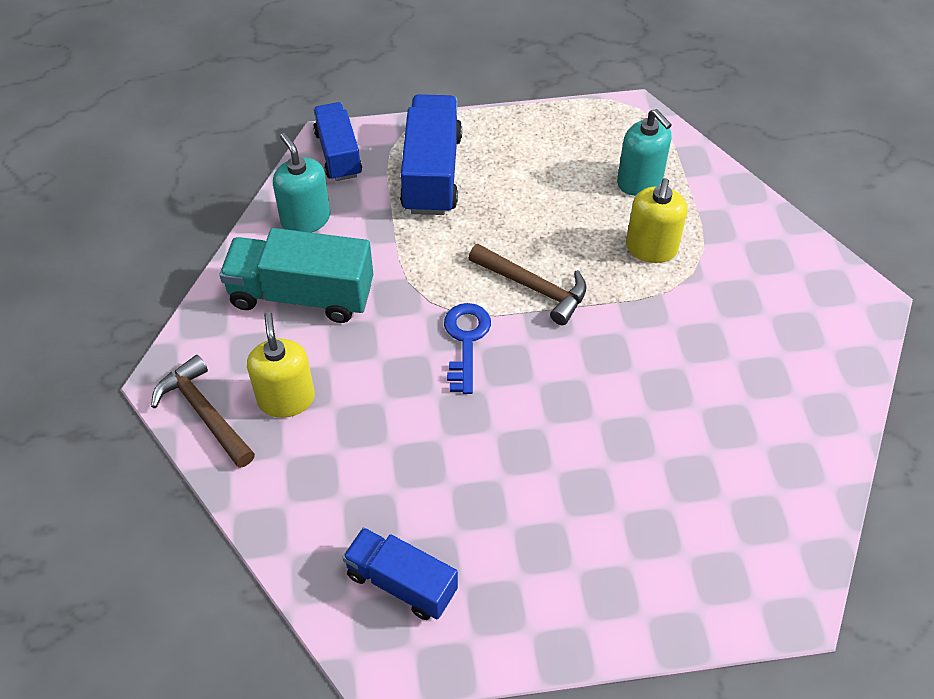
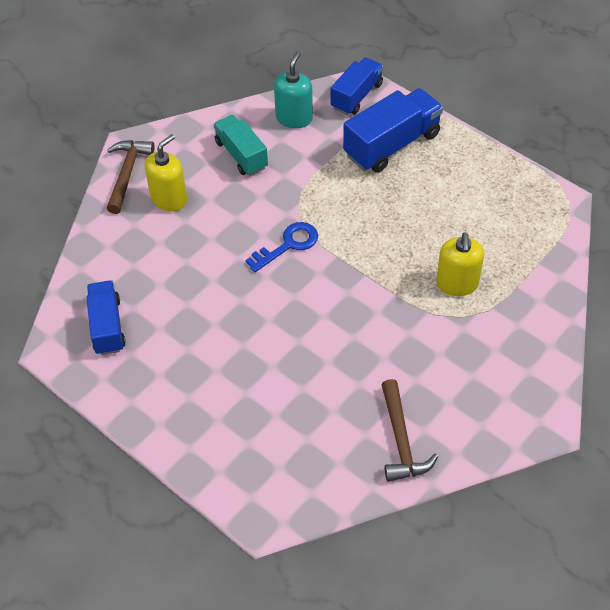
camera: 50 degrees right, 0 degrees up
(301, 295) = (241, 155): turquoise truck -> turquoise truck, size x0.66
(534, 288) = (361, 249): brown hammer -> brown hammer (401, 441)
(640, 181) = (506, 243): turquoise soap dispenser -> none
(651, 248) = (457, 283): yellow soap dispenser -> yellow soap dispenser turned 60 degrees counterclockwise

